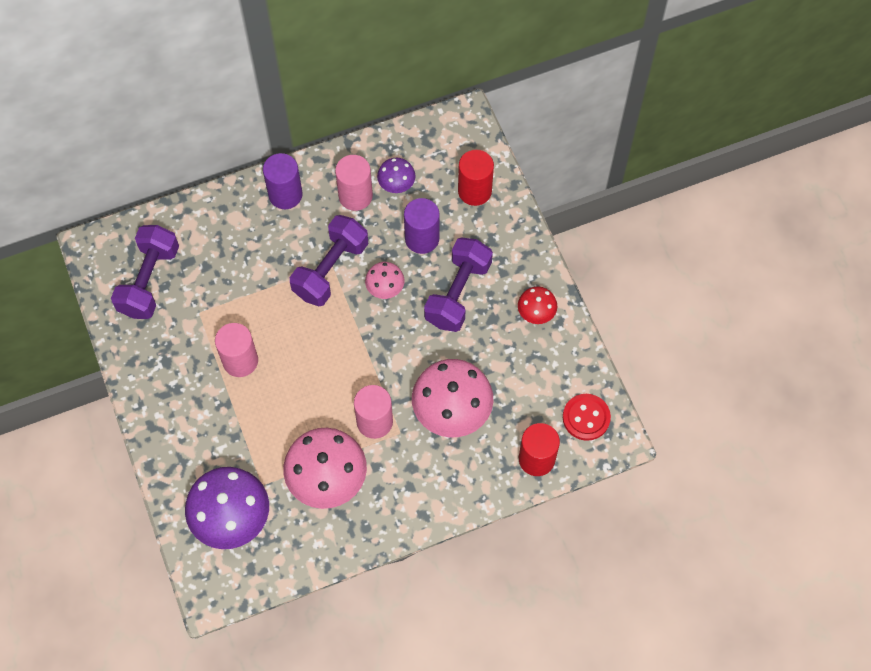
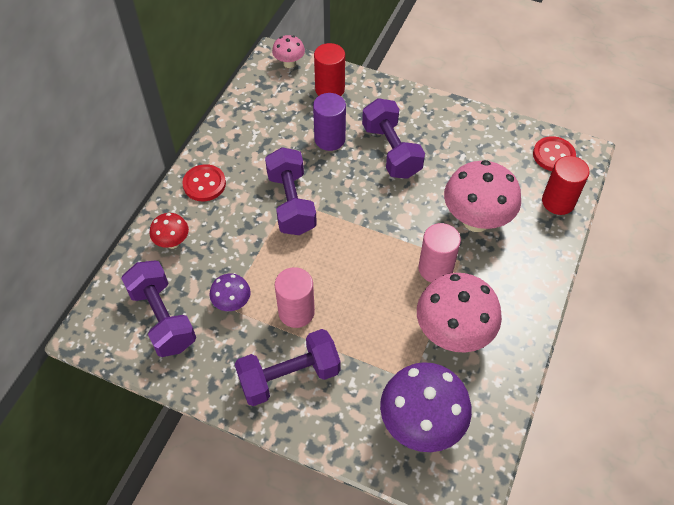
camera: 45 degrees left, 10 degrees down
(185, 403) = (289, 376): none -> purple dumbbell
(285, 194) = (204, 184): purple cylinder -> red button
(355, 196) = (255, 148): pink cylinder -> none
(385, 289) = (342, 185): pink mushroom -> pink mushroom (289, 63)
(396, 186) = (276, 123): purple mushroom -> purple mushroom (232, 303)
(536, 314) = (452, 125): red mushroom -> red mushroom (172, 242)

